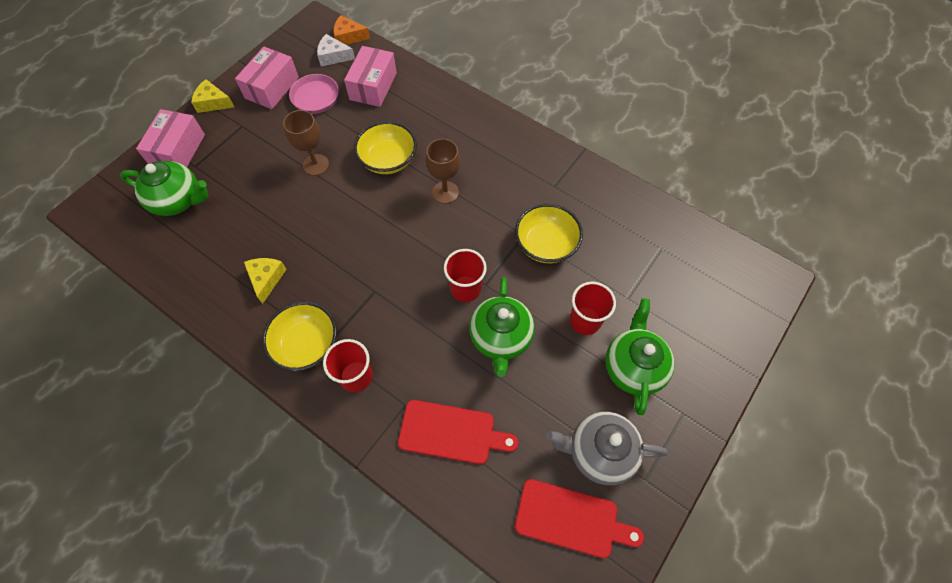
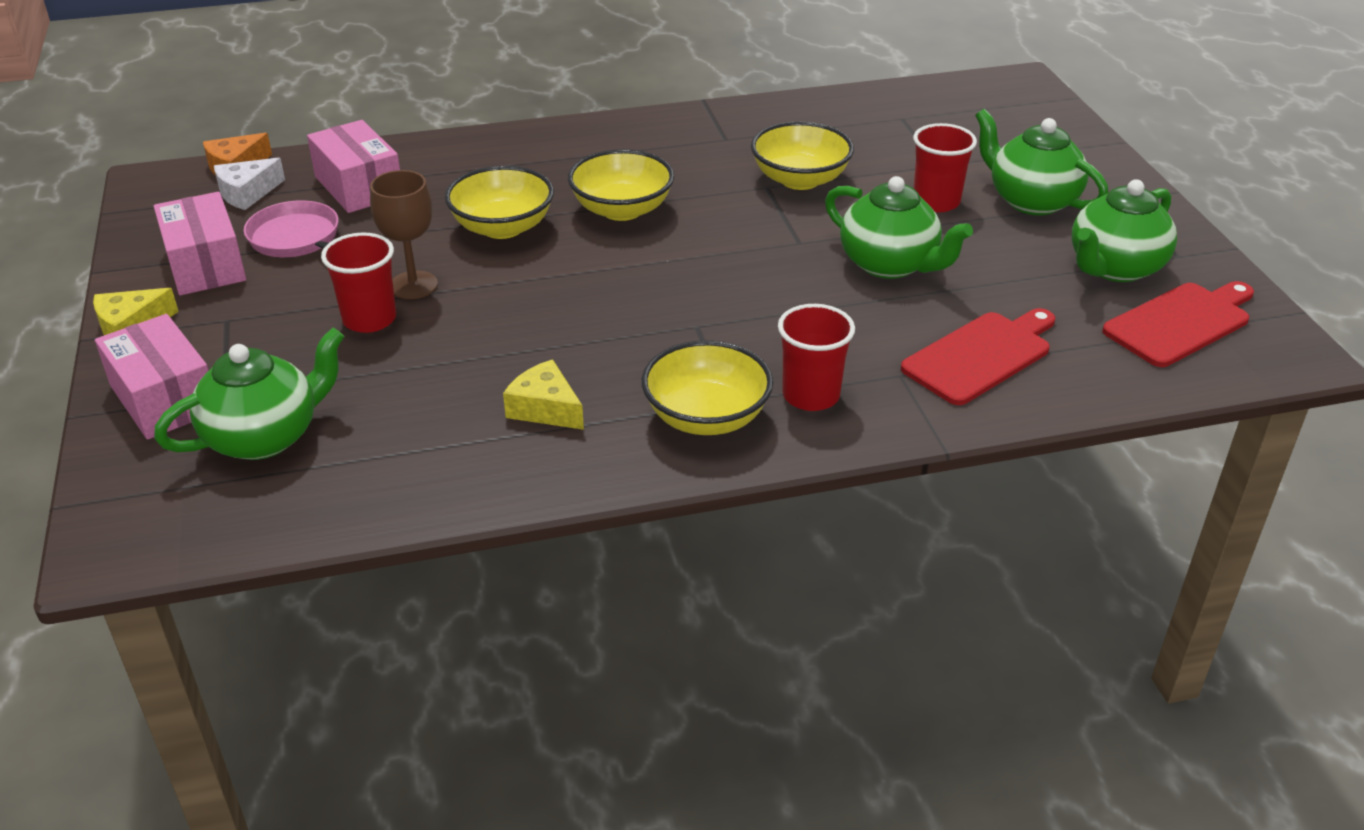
camera: 50 degrees left, 25 degrees down
(445, 192) = (622, 209): brown goblet -> yellow bowl
(465, 288) = (787, 258): red cup -> red cup (369, 319)
(599, 452) = (1114, 268): grey teapot -> green teapot

